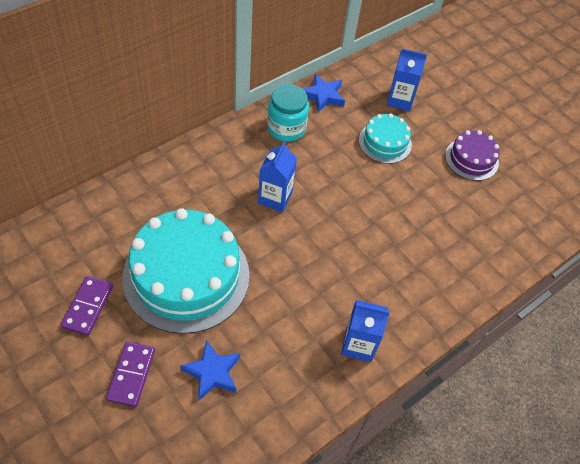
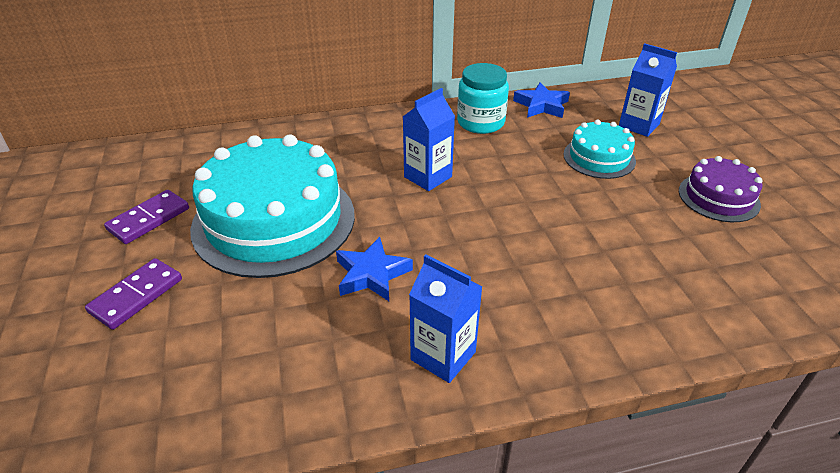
camera: 30 degrees right, 15 degrees down
(212, 372) = (228, 324): blue star -> blue star (371, 274)

